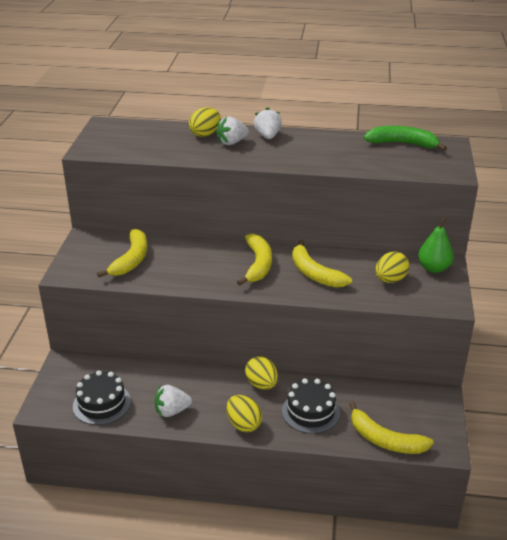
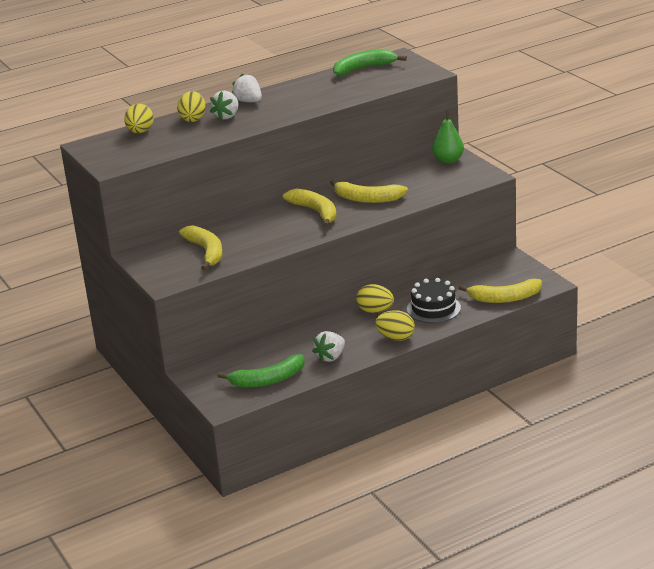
camera: 35 degrees left, 5 degrees down
(102, 404) = (268, 380): black cake -> green banana
(390, 280) = (428, 179): yellow egg -> yellow egg (140, 132)

